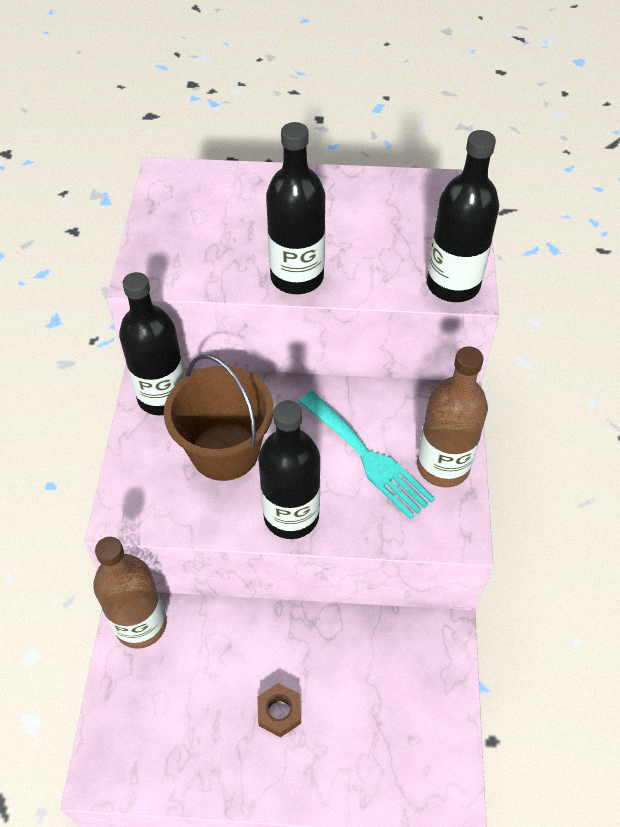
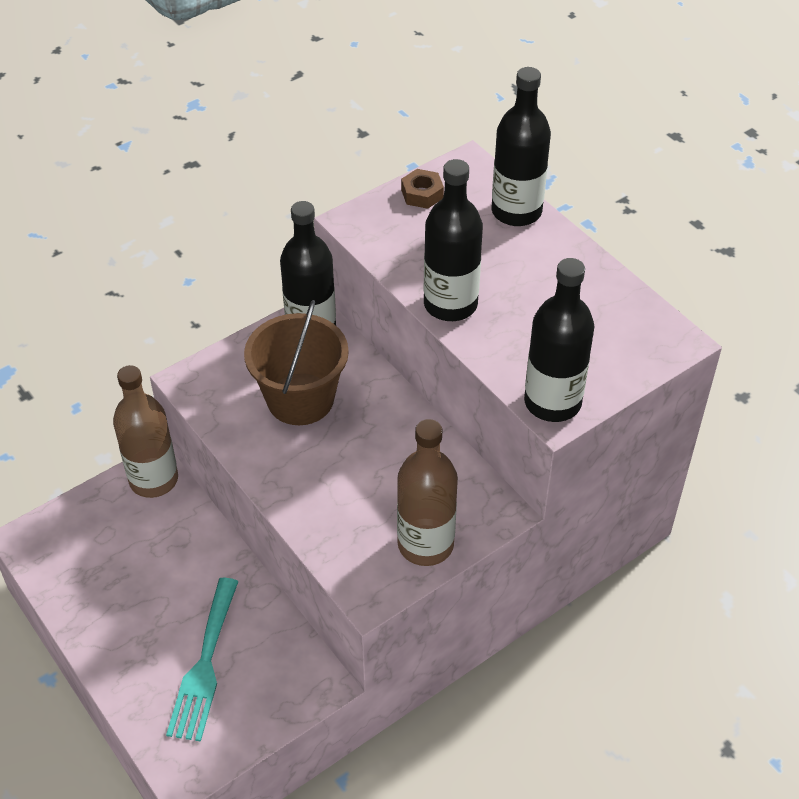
camera: 50 degrees right, 5 degrees down
(279, 712) = (158, 613): brown nut -> brown nut (422, 194)
(291, 516) = (282, 476): black bottle -> black bottle (516, 211)
(368, 457) = (383, 490): turquoise fork -> turquoise fork (204, 665)

